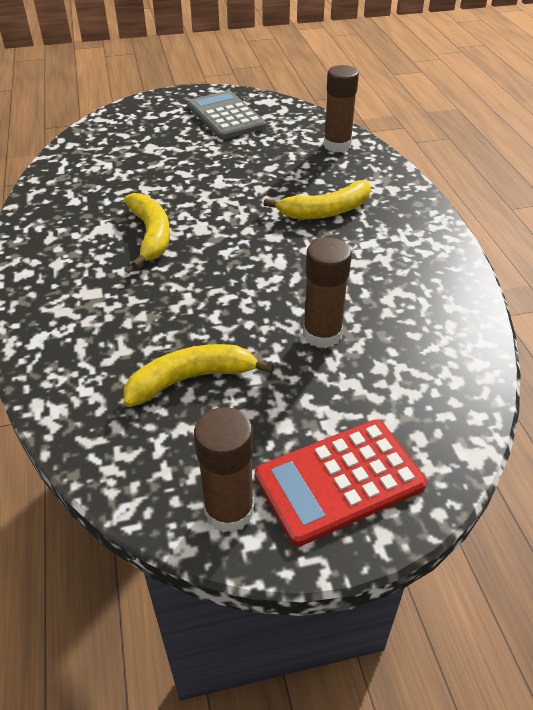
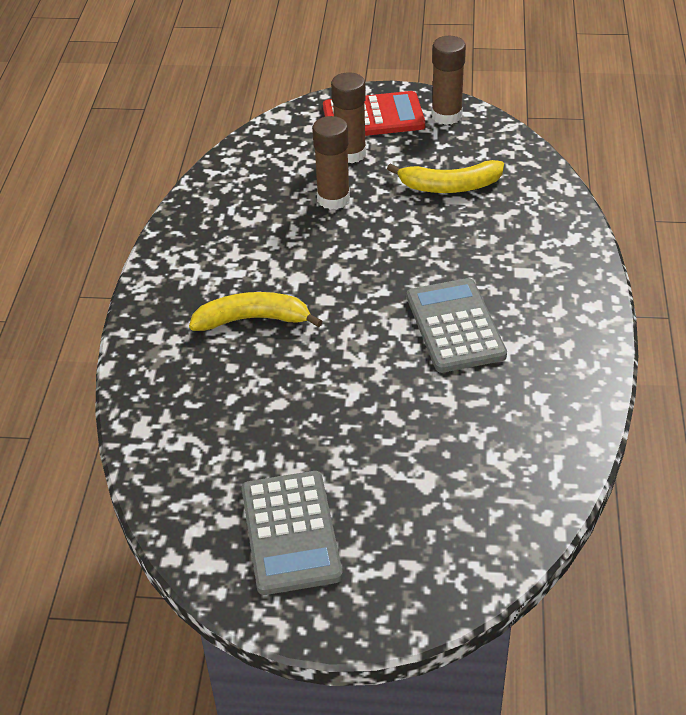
camera: 160 degrees left, 0 degrees up
(151, 235) = (455, 326): yellow banana -> grey calculator
(337, 145) = (168, 426): brown glue stick -> brown glue stick (350, 153)

